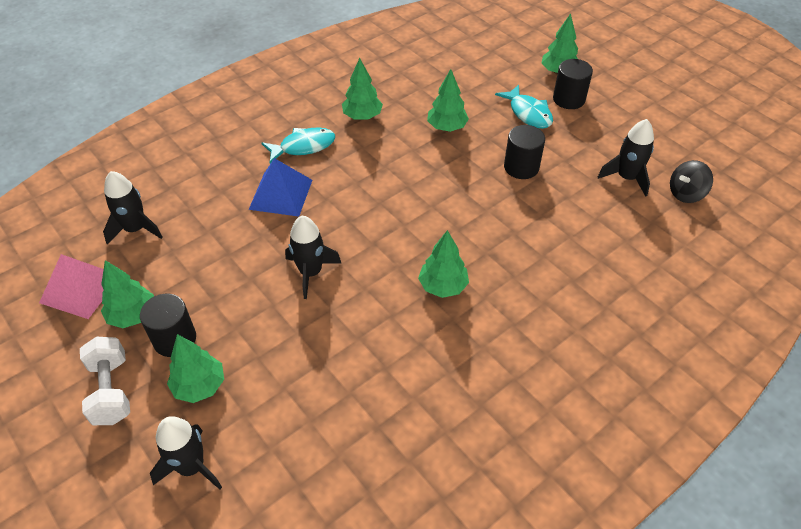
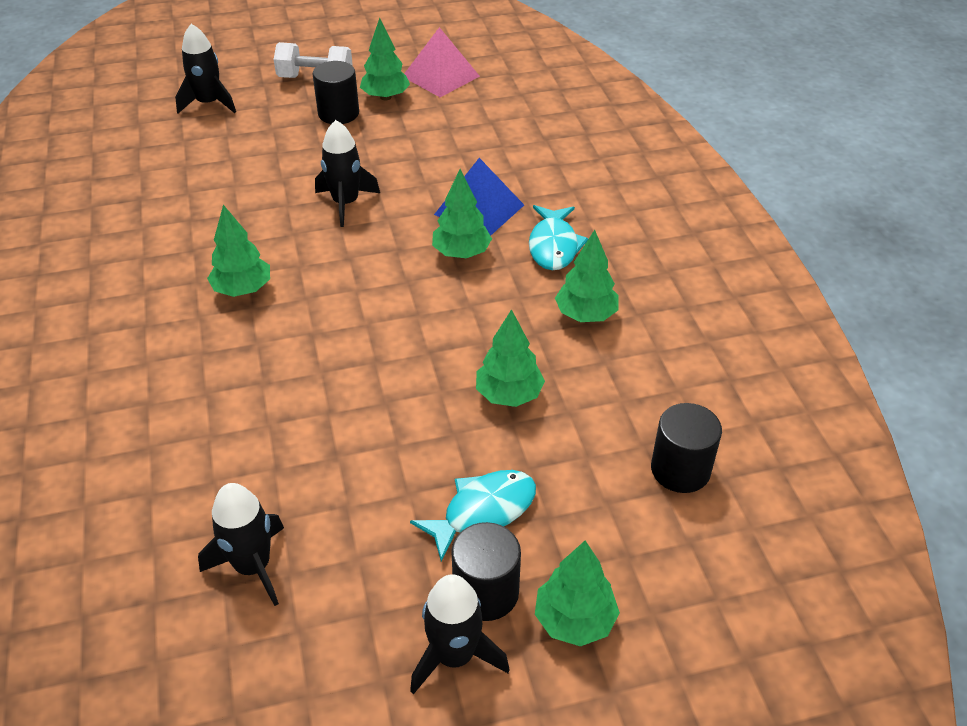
camera: 115 degrees right, 5 degrees down
(135, 229) = (496, 111): black rocket -> black rocket (454, 656)
(199, 386) = (277, 118): green tree -> green tree (461, 253)
(521, 167) = (369, 443): black cylinder -> black cylinder (680, 469)
(528, 113) = (483, 511): turquoise fish -> turquoise fish turned 150 degrees clockwise
(686, 193) = (159, 631): black spinning top -> none

